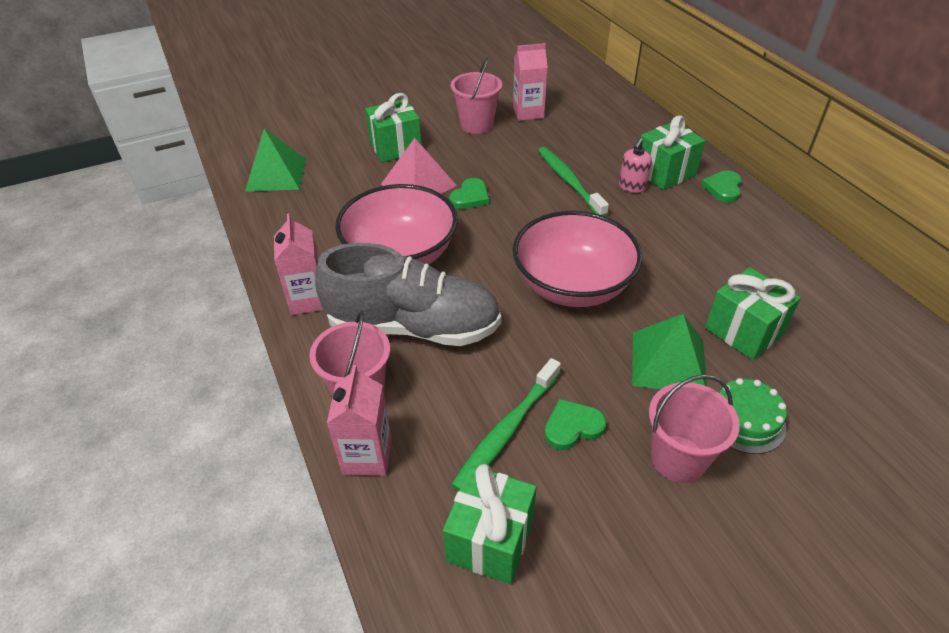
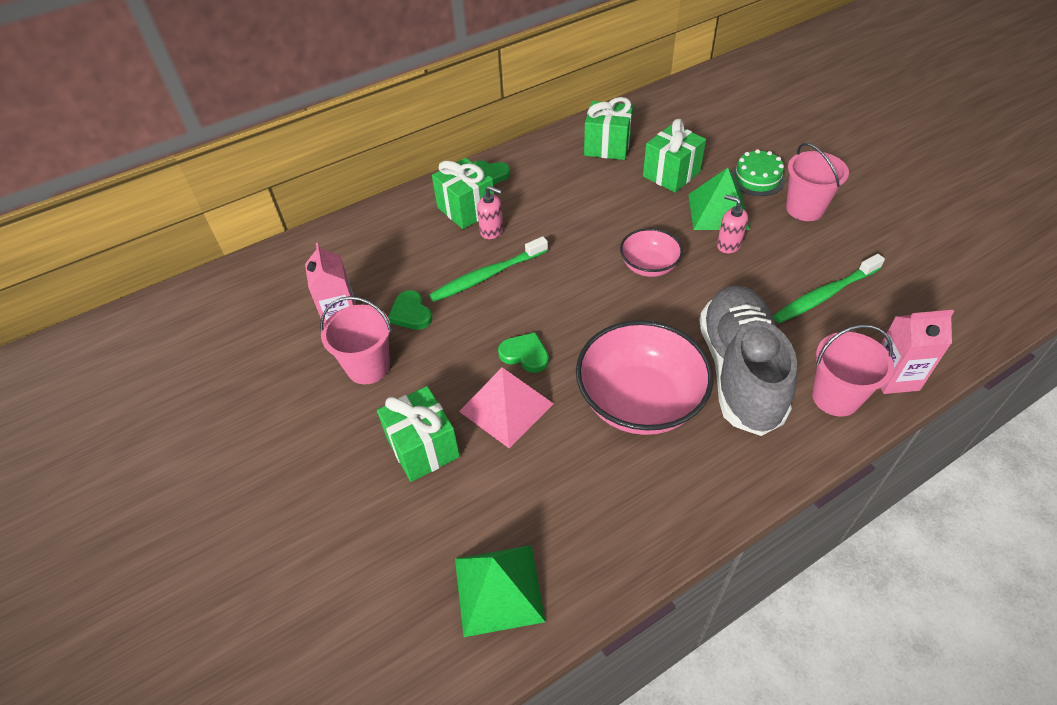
camera: 95 degrees left, 5 degrees up
(308, 300) = (735, 472): pink carton -> none
(490, 539) = (919, 295): green gift -> green gift (607, 146)
(507, 430) = (825, 295): green toothbrush -> green toothbrush turned 120 degrees clockwise
(572, 286) = (649, 266): pink bowl -> pink bowl, size x0.55
(572, 427) = (803, 259): green heart -> green heart (411, 313)
(604, 358) = (728, 245): none -> pink soap dispenser

